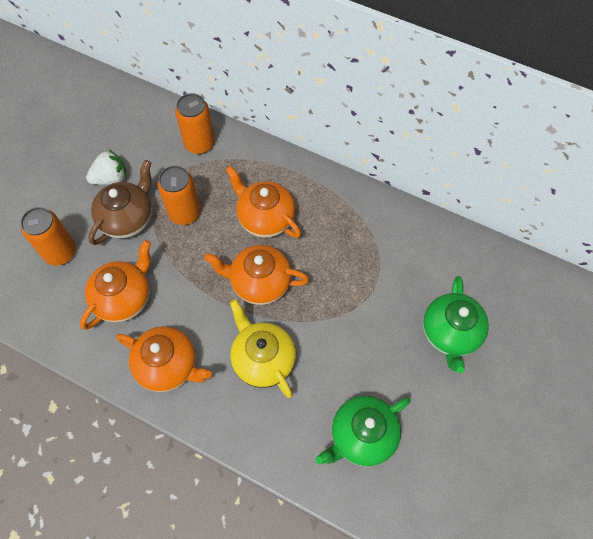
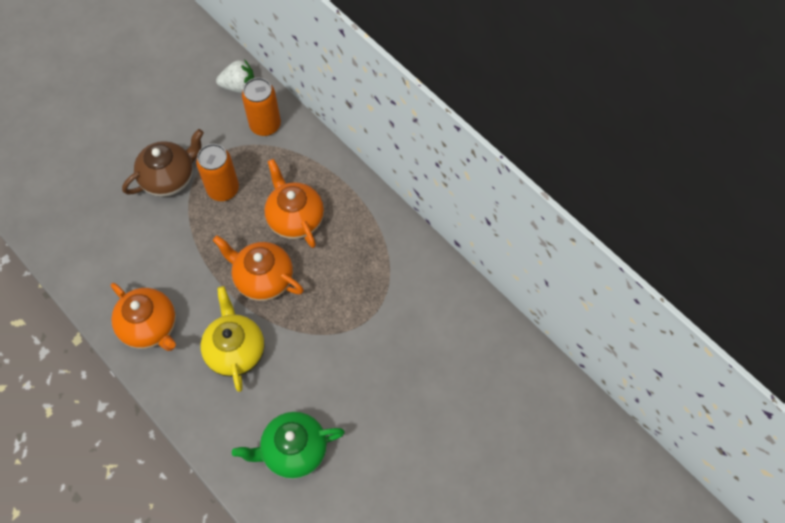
camera: 20 degrees right, 0 degrees up
(60, 252) = (97, 190): orange can -> none
(111, 178) = (169, 134): white strawberry -> white strawberry (239, 86)
(124, 298) = (136, 252): orange teapot -> none
(450, 334) = (419, 388): green teapot -> none

